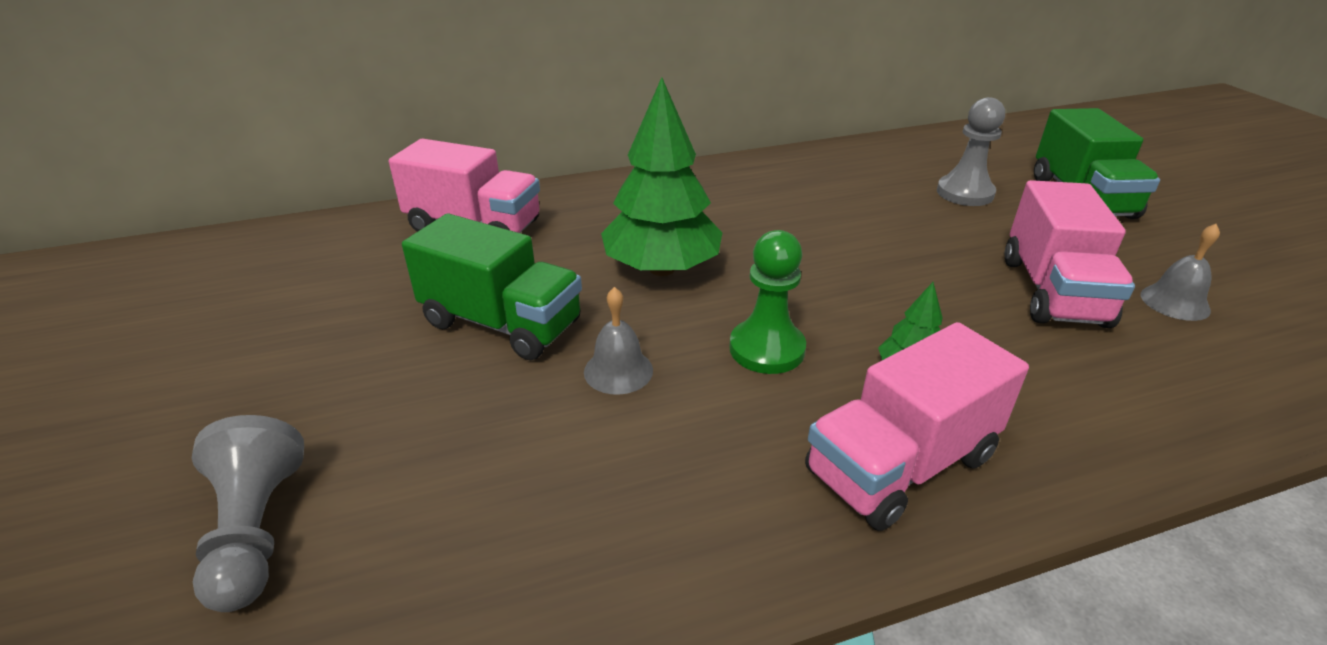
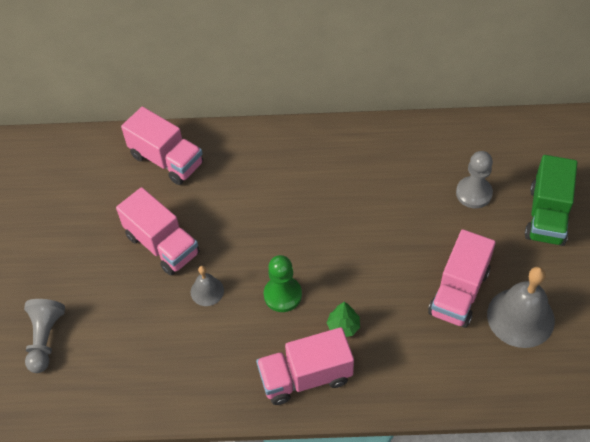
camera: 20 degrees right, 20 degrees up
(502, 323) = (162, 245): green truck -> pink truck
(662, 268) = (256, 221): green tree -> none
(1175, 302) = (520, 317): grey bell -> grey bell, size x1.92

